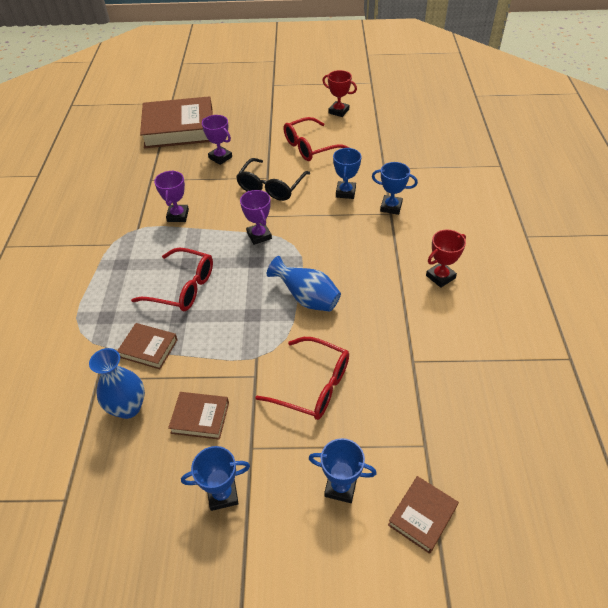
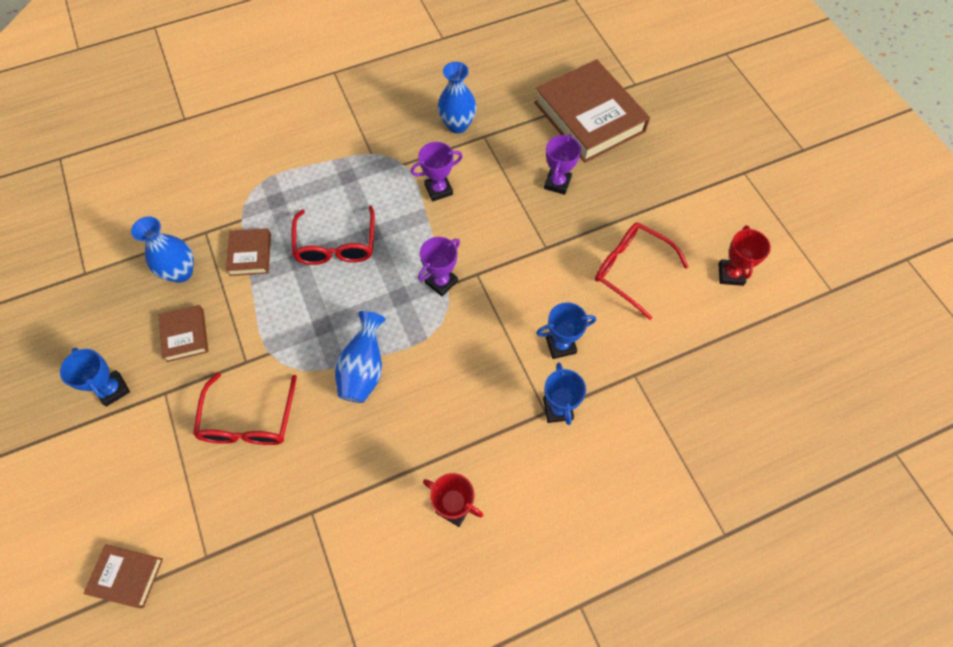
camera: 65 degrees right, 15 degrees up
(128, 190) = (457, 125): none -> blue vase
(271, 186) = (531, 258): black glasses -> none
(340, 487) = (141, 489): blue trophy -> none

